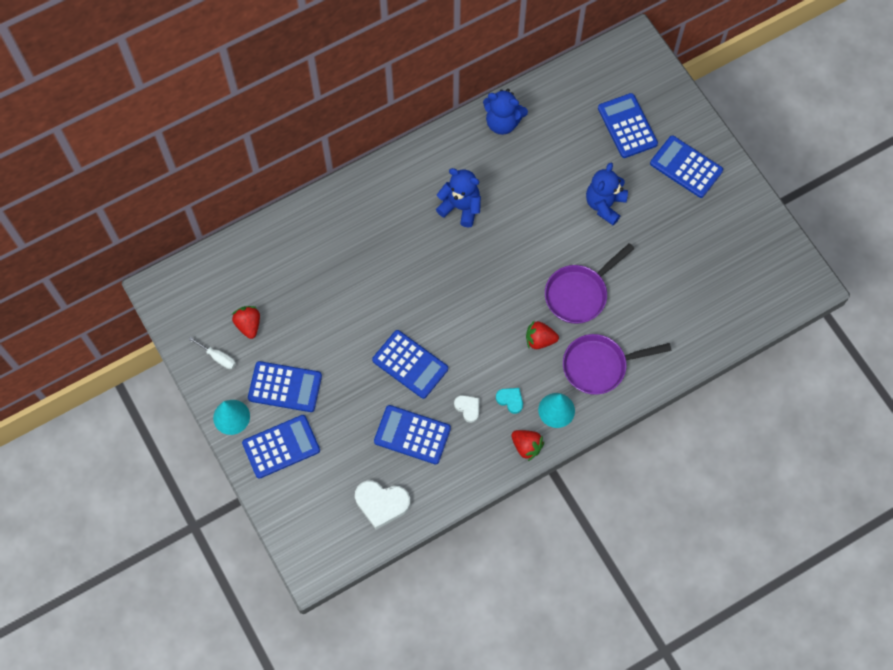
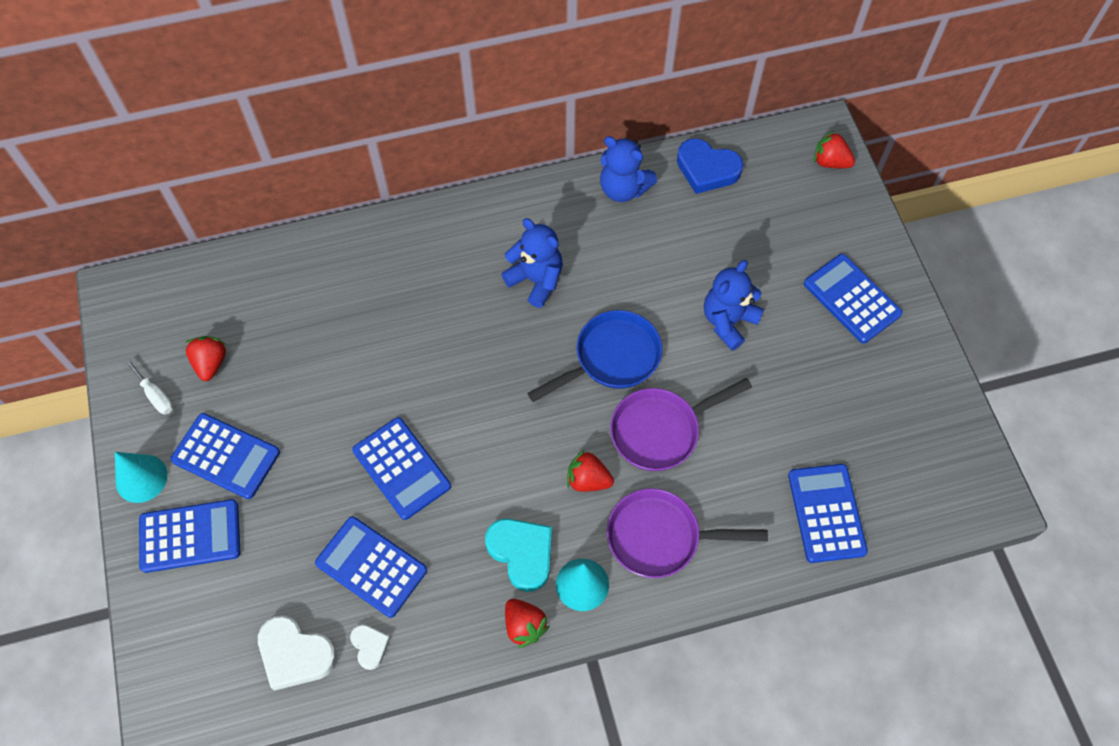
camera: 15 degrees right, 5 degrees down
(468, 408) = (460, 549): white heart -> white heart (370, 646)
(510, 400) = (522, 553): turquoise heart -> turquoise heart, size x1.81
(531, 251) = (611, 358): none -> blue pan
(559, 93) = (707, 169): none -> blue heart
(627, 126) = (785, 229): blue calculator -> blue calculator (826, 513)
(646, 66) = (830, 162): none -> red strawberry

